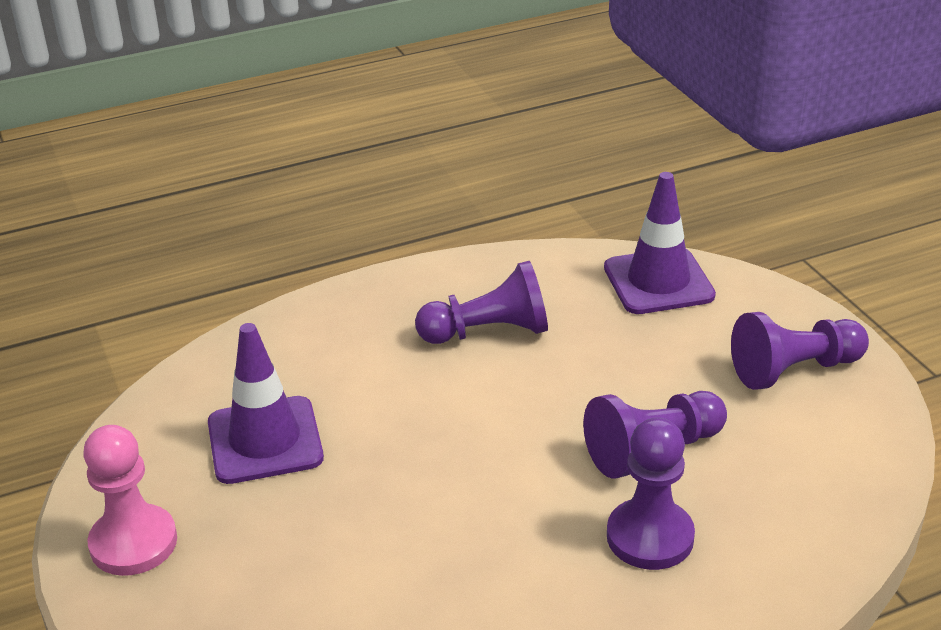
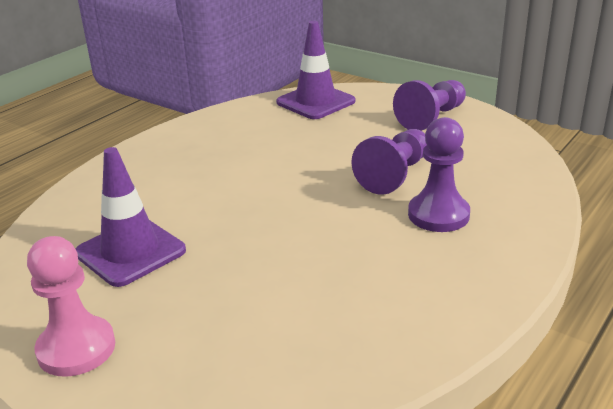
camera: 30 degrees left, 5 degrees down
(488, 332) = (235, 151): purple pawn -> none

